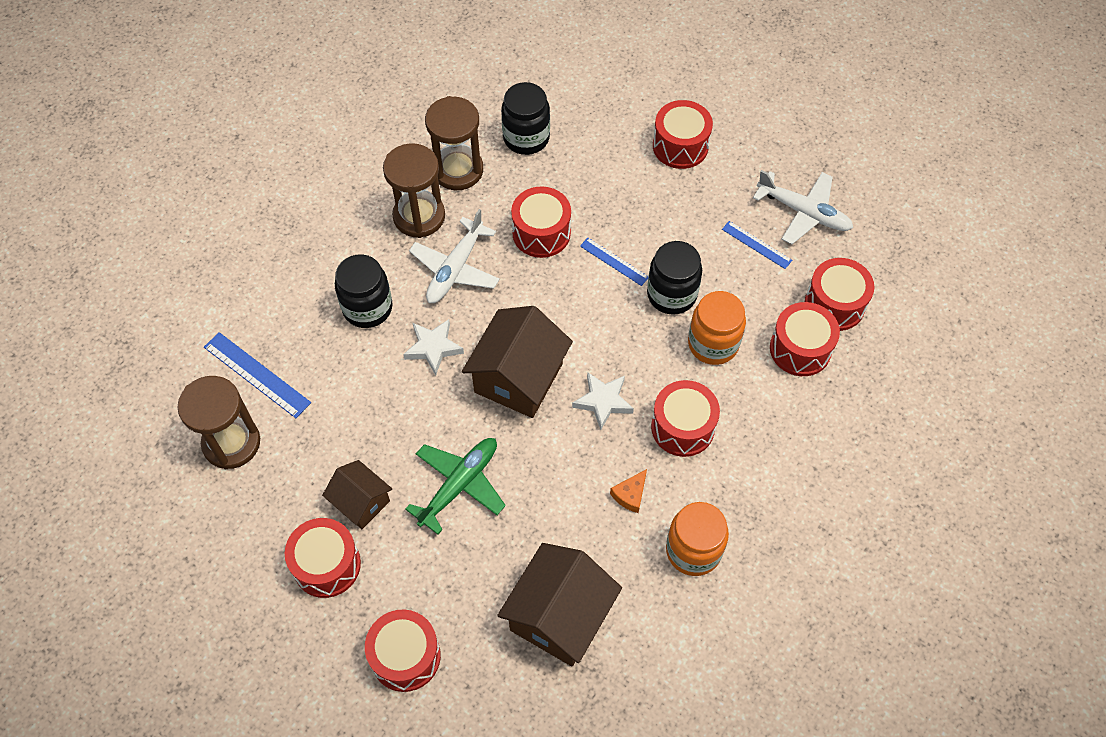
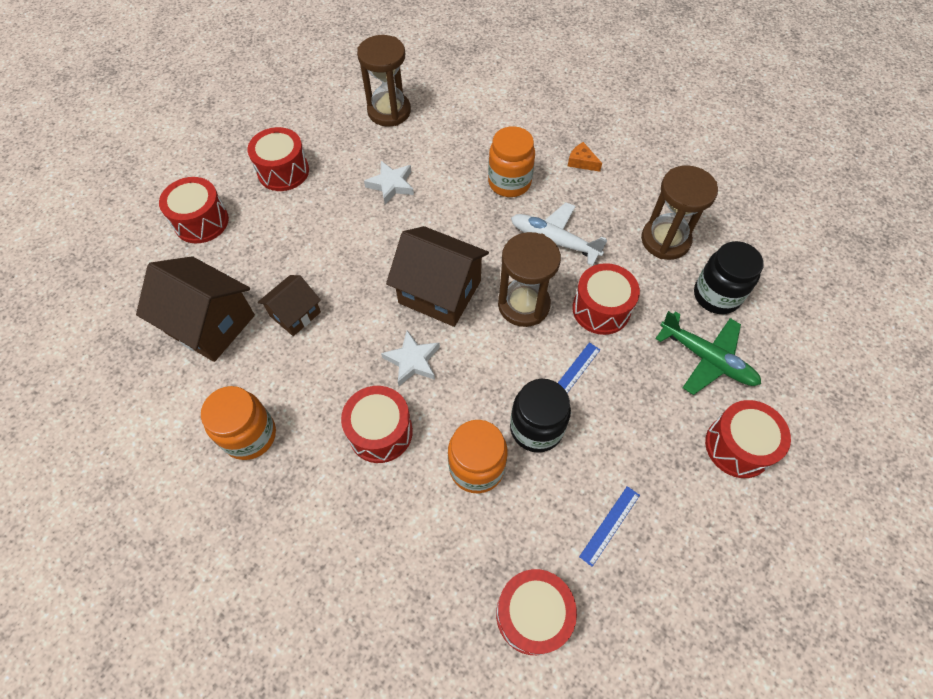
camera: 90 degrees right, 0 degrees up
(257, 374) = (446, 120): blue ruler -> none
(361, 502) = (331, 188): brown house -> brown house (295, 314)
(367, 308) = (509, 182): black jar -> orange jar
(419, 216) = (608, 213): brown hourglass -> brown hourglass (523, 305)
(433, 348) = (471, 228): white star -> white star (391, 185)
(459, 485) = (338, 251): green plane -> green plane (706, 358)
(630, 494) = (314, 382): orange cheese -> orange cheese (582, 162)
(800, 349) = (471, 565): red drum -> none
(803, 212) = (664, 588): white plane -> none

